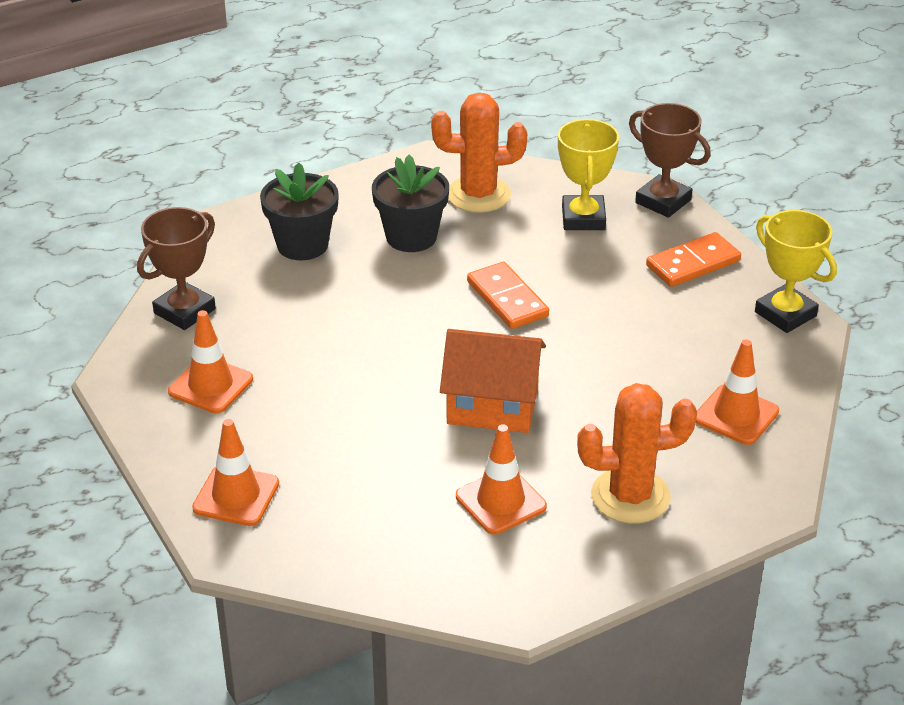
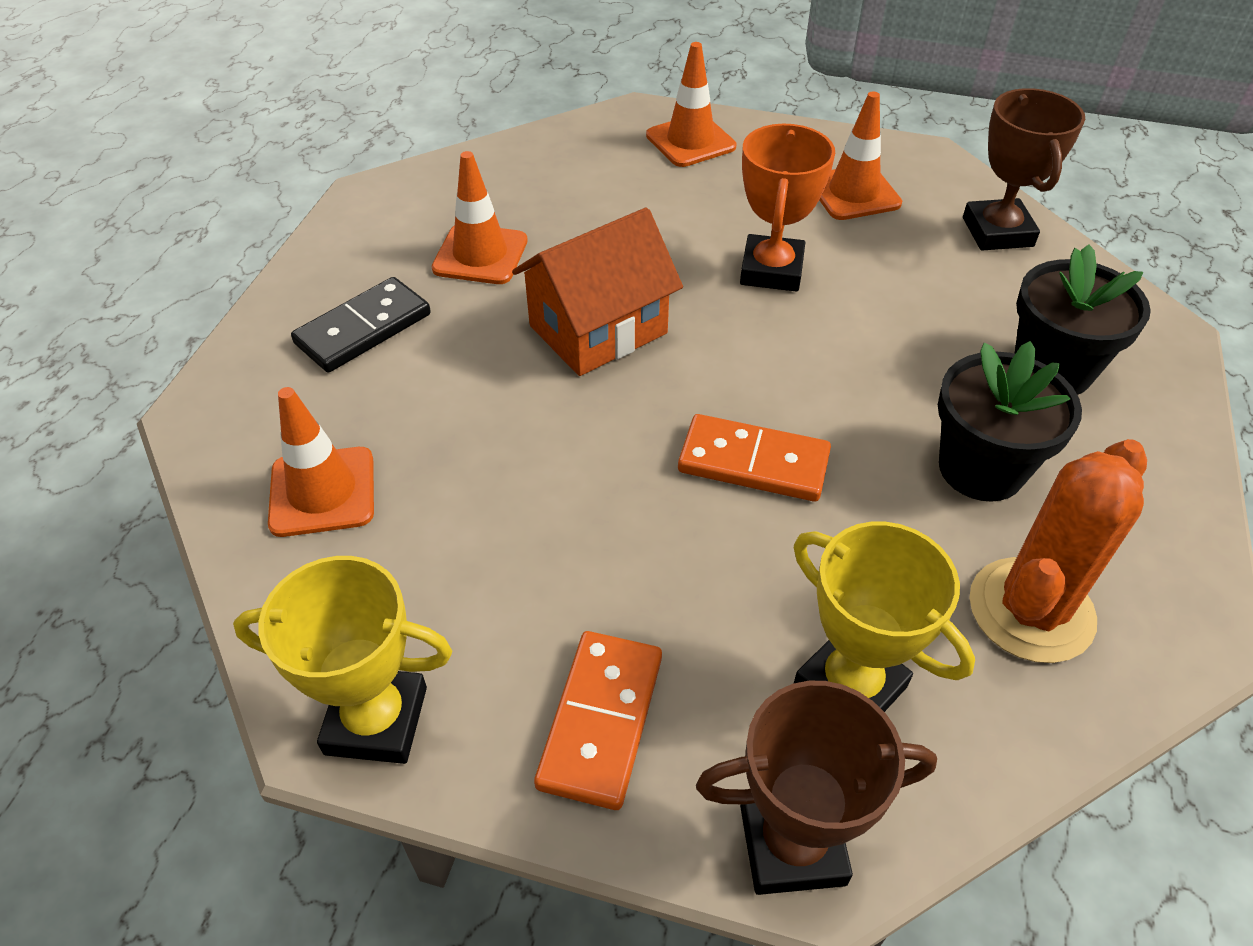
camera: 135 degrees right, 10 degrees up
(345, 374) = (771, 270): none -> orange trophy
(630, 496) = (363, 329): orange cactus -> black domino

